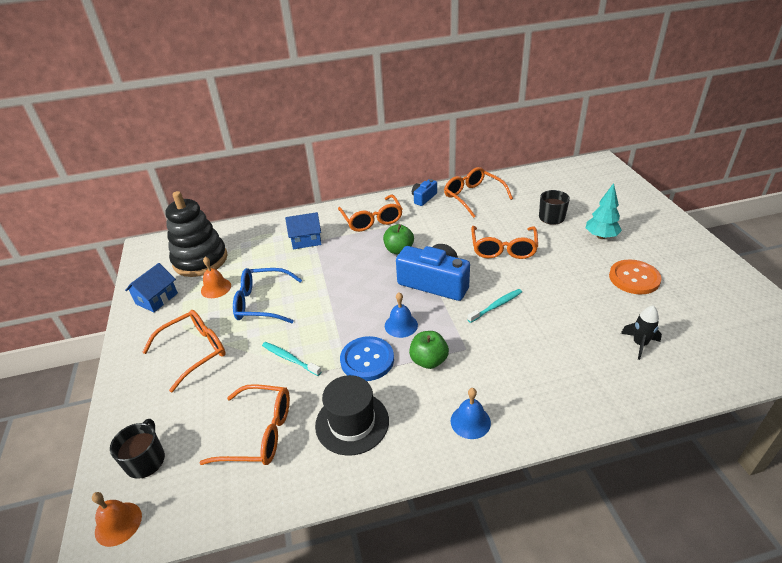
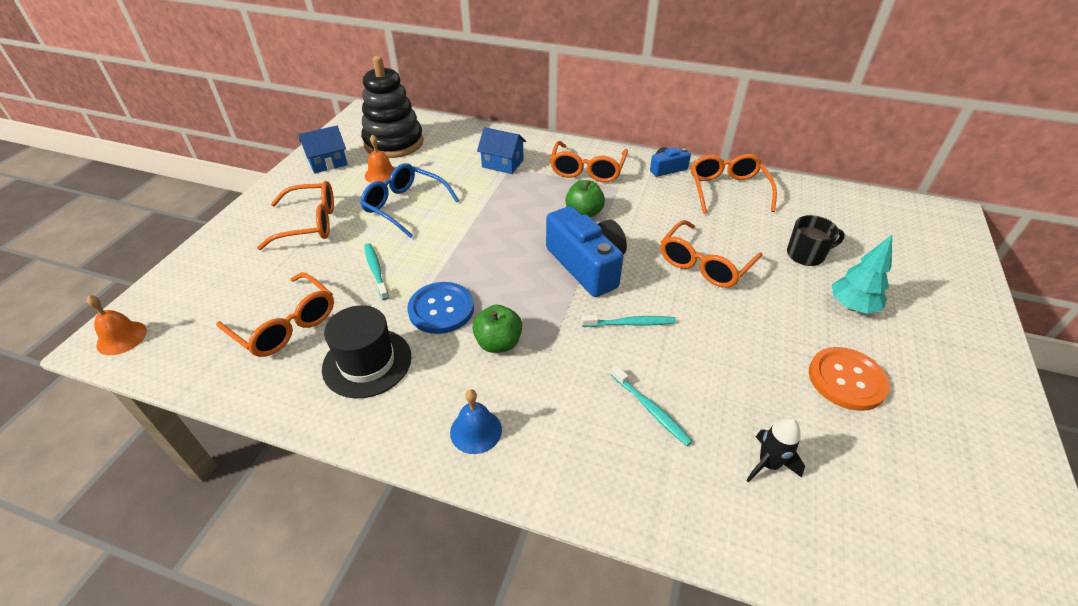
camera: 30 degrees right, 5 degrees up
(146, 460) = (187, 297): black mug -> none
(401, 325) = (508, 292): blue bell -> none
(555, 349) = (650, 409): none -> turquoise toothbrush

